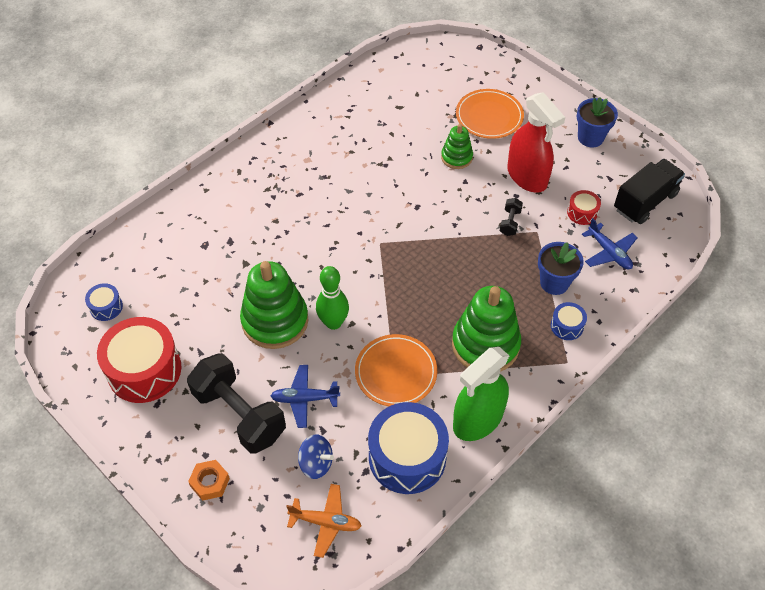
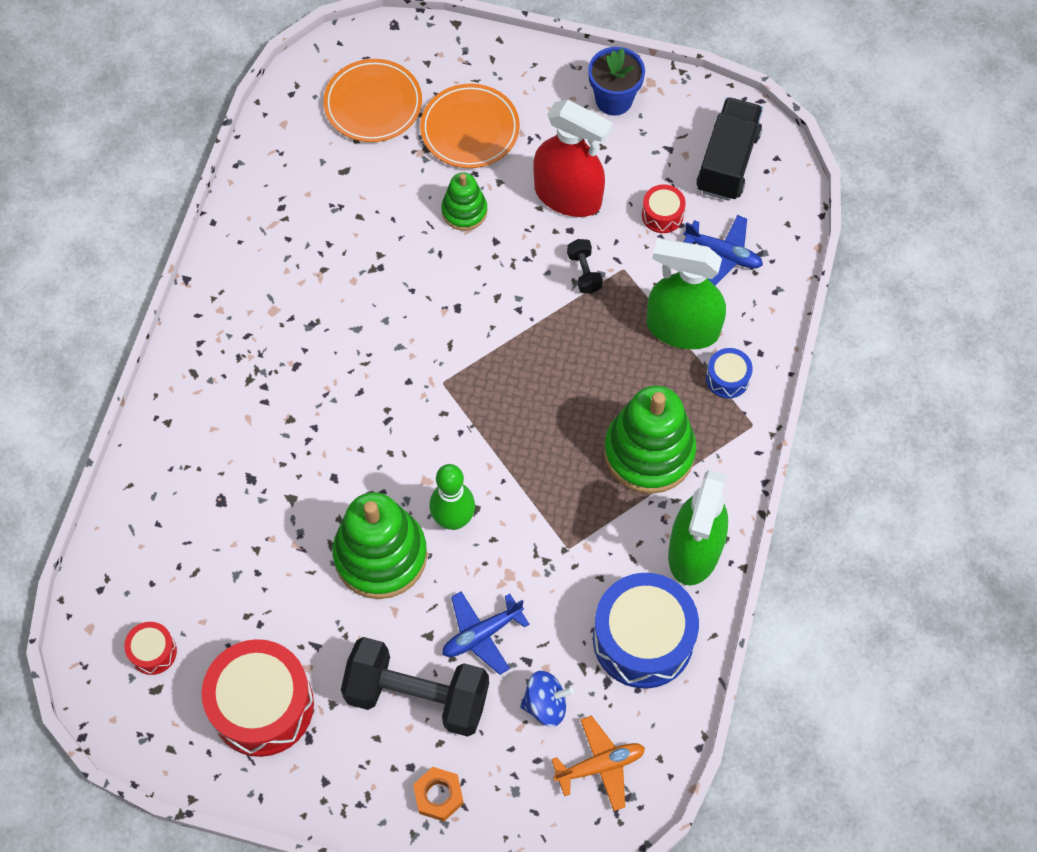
camera: 30 degrees left, 10 degrees up
(106, 307) = (153, 652): blue drum -> red drum
(396, 372) = (567, 543): orange plate -> orange plate (373, 104)
(554, 283) = (682, 328): blue flower pot -> green spray bottle

